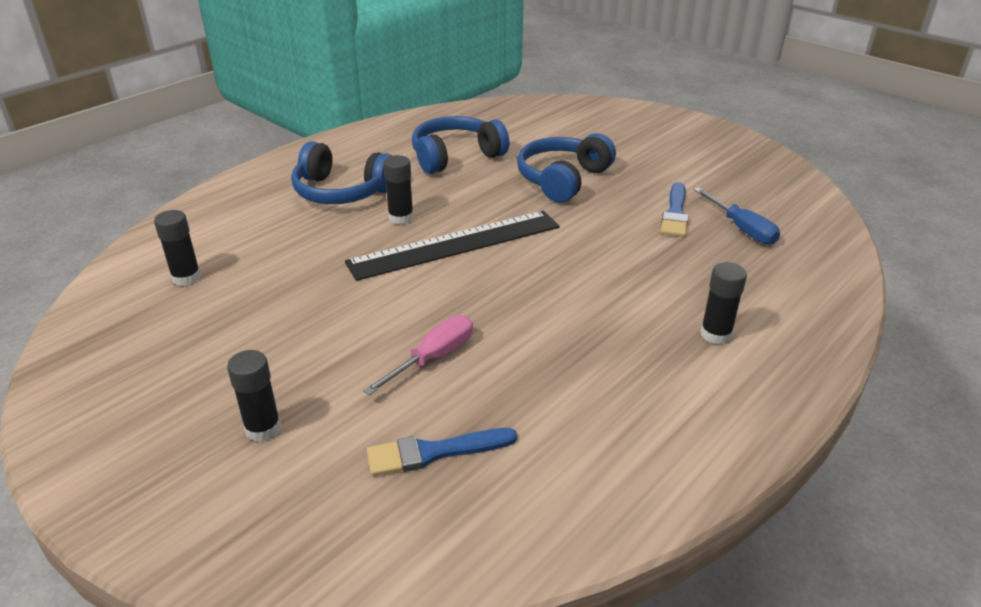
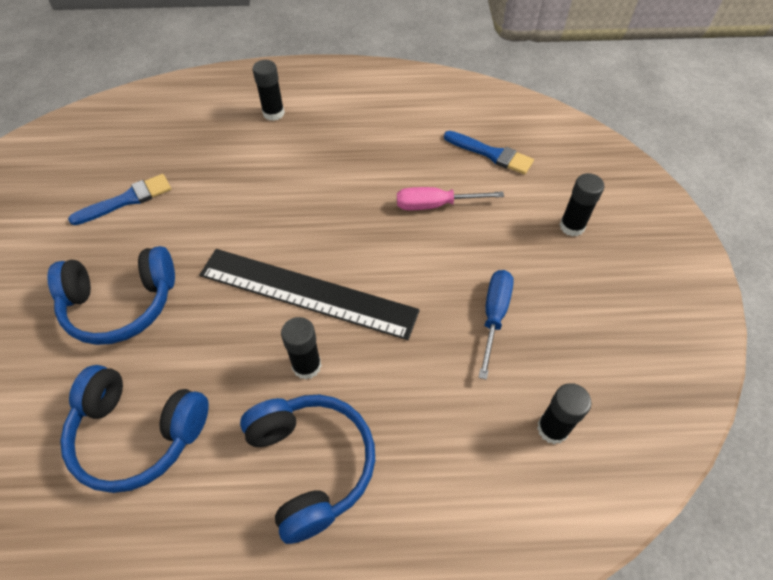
camera: 135 degrees left, 20 degrees up
(742, 229) = (121, 156): blue screwdriver -> blue screwdriver (494, 316)

